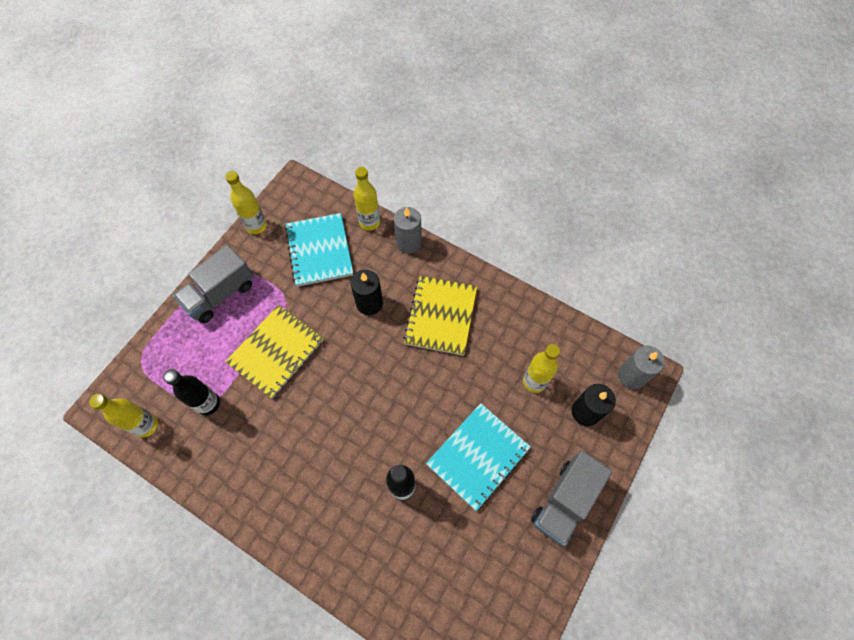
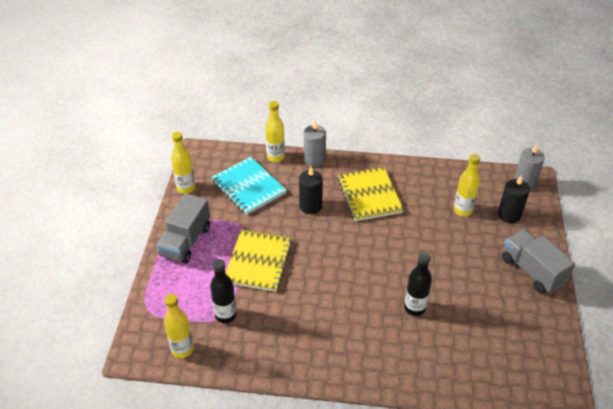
camera: 25 degrees left, 20 degrees down
(478, 456) = (455, 268): turquoise notebook -> none
(565, 501) = (532, 271): grey truck -> grey truck turned 135 degrees clockwise

